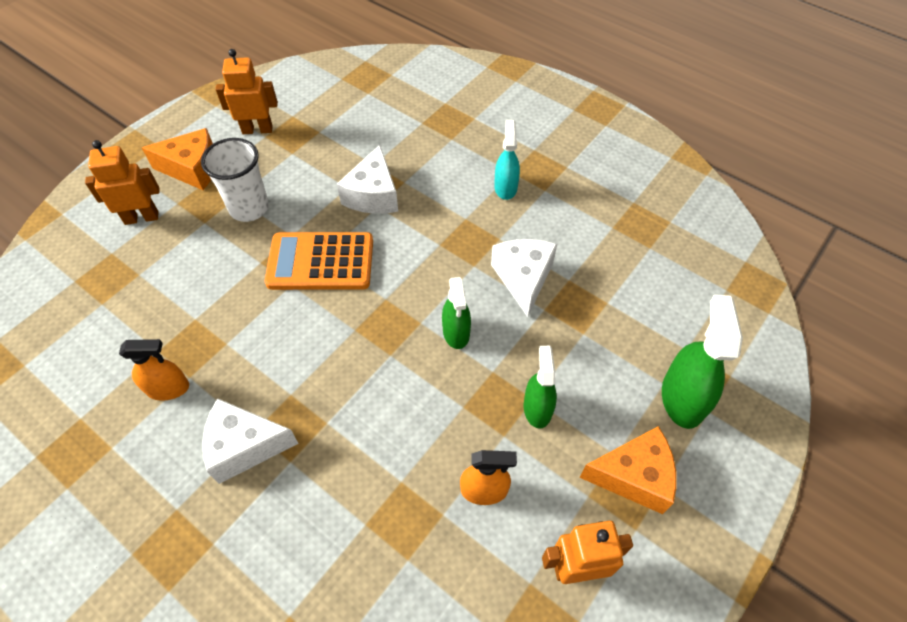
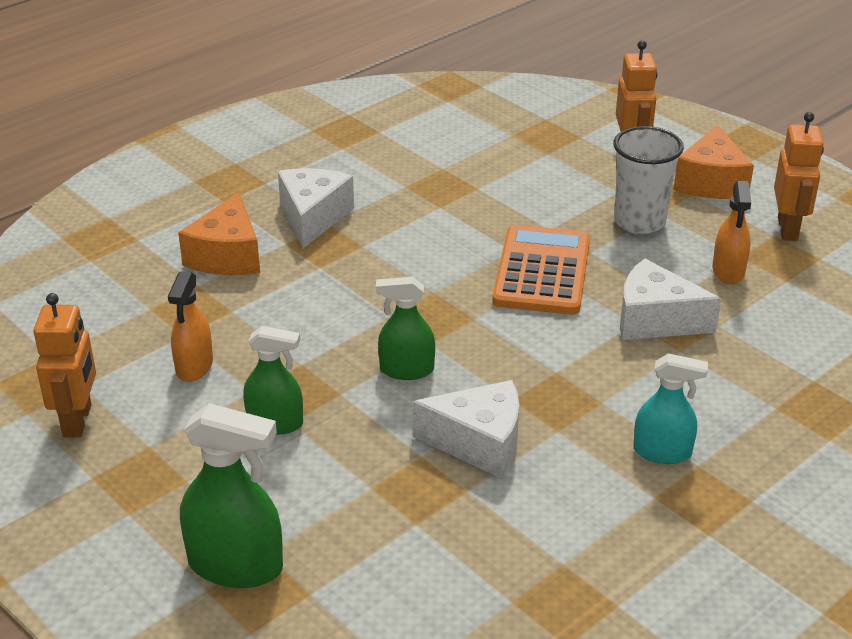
camera: 100 degrees right, 20 degrees down
(168, 388) = (395, 174): orange spray bottle -> orange spray bottle (728, 271)
(633, 476) = (153, 489): orange cheese -> orange cheese (227, 256)

